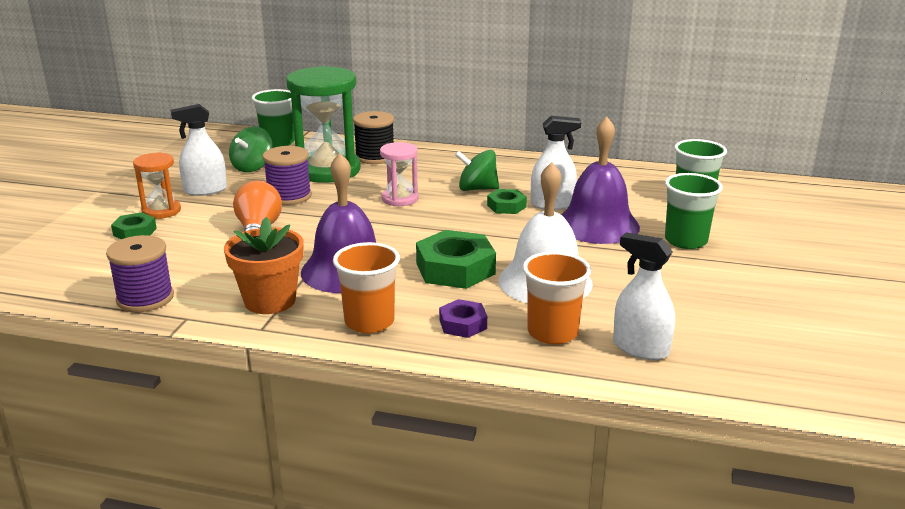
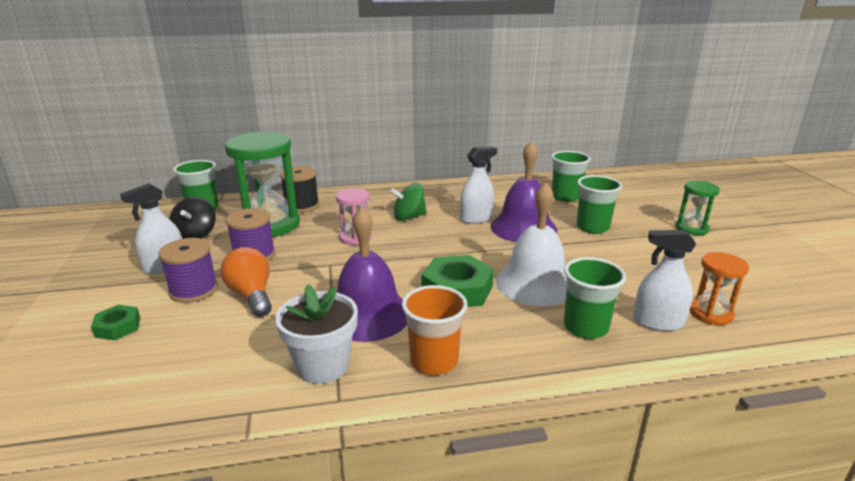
camera: 25 degrees left, 0 degrees up
(145, 298) = (185, 402): purple spool -> purple spool (193, 290)
(161, 211) = (132, 297): orange hourglass -> orange hourglass (710, 313)
(252, 167) = (196, 235): green spinning top -> black spinning top
(270, 301) = (322, 366): orange flower pot -> white flower pot
(463, 324) = (512, 340): purple nut -> none
(506, 206) = (444, 226): green nut -> none
(552, 332) = (585, 327): orange cup -> green cup
(821, 268) = (691, 228): none -> green hourglass

